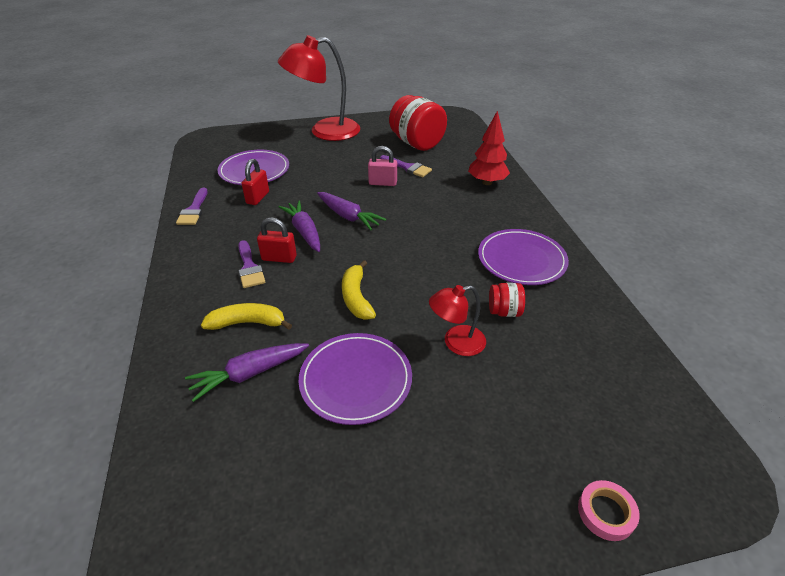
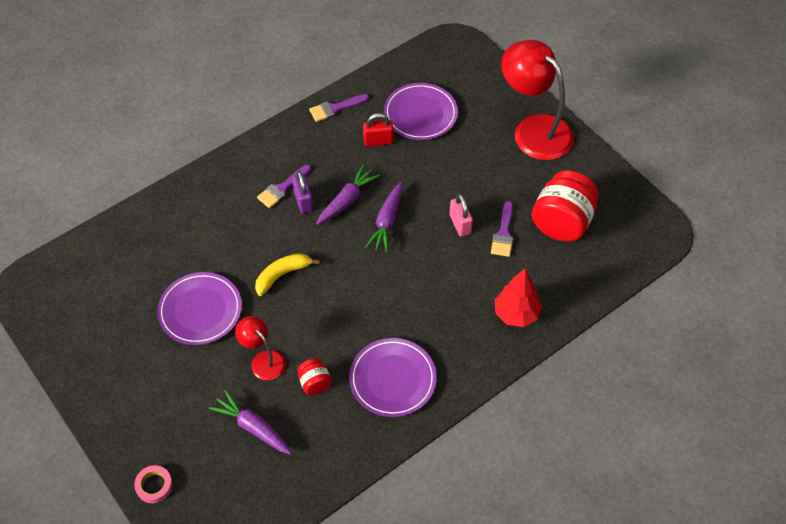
camera: 65 degrees right, 15 degrees up
(248, 323) = (224, 221): yellow banana -> none
(249, 374) = (179, 247): purple carrot -> purple carrot (253, 427)
(279, 258) = (303, 201): red padlock -> purple padlock

